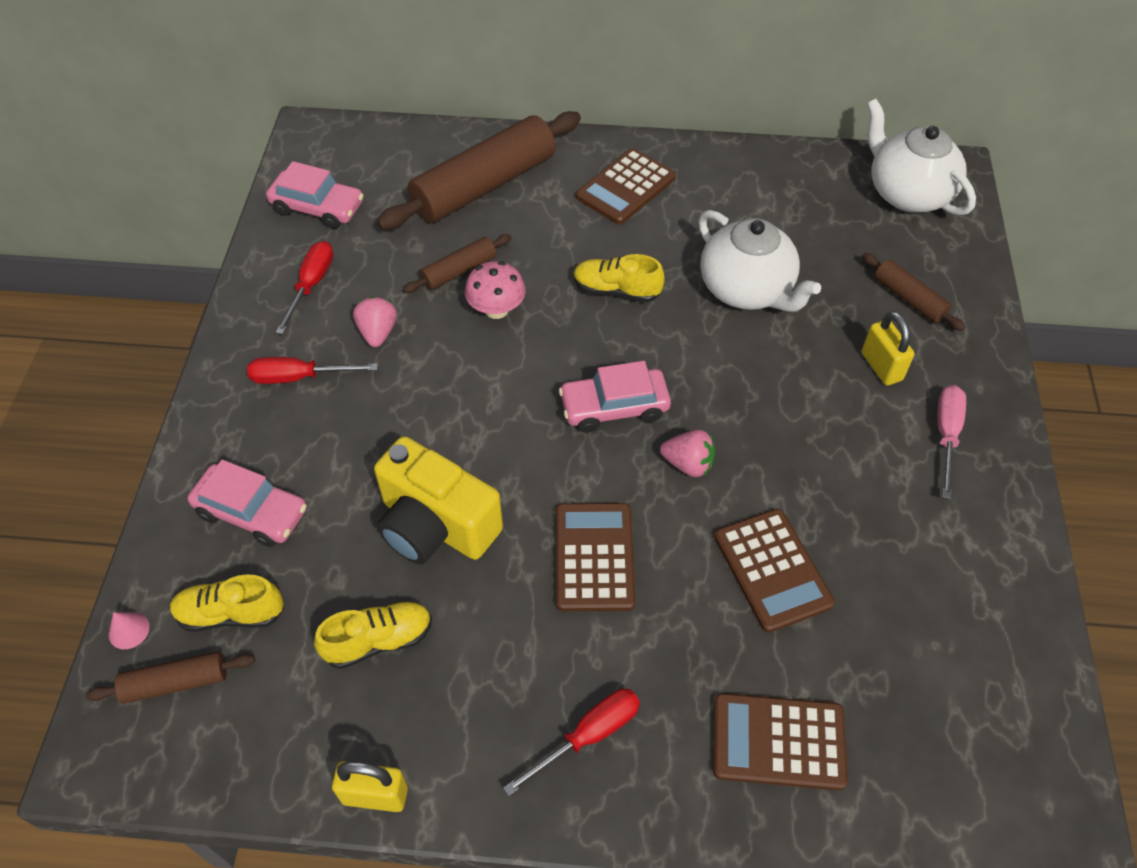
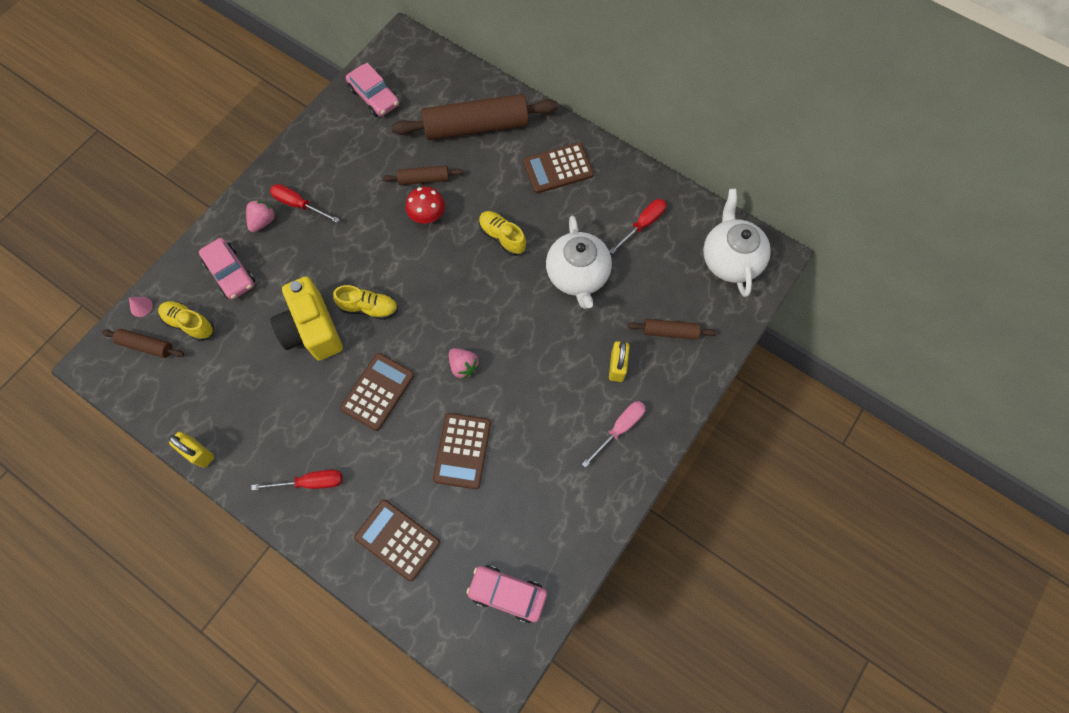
camera: 30 degrees right, 15 degrees up
(311, 285) = (340, 148): red screwdriver -> red screwdriver (643, 224)
(378, 332) = (355, 197): pink strawberry -> pink strawberry (263, 221)
(378, 640) = (247, 377): yellow shoe -> yellow shoe (369, 308)
(496, 309) = (427, 215): pink mushroom -> red mushroom
(614, 407) = (448, 311): pink car -> pink car (507, 594)
(909, 299) = (670, 332): brown rolling pin -> brown rolling pin turned 75 degrees counterclockwise

